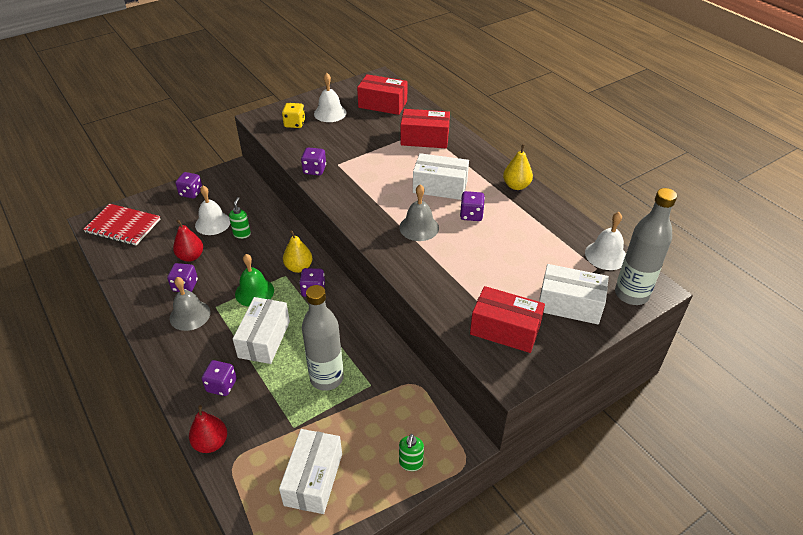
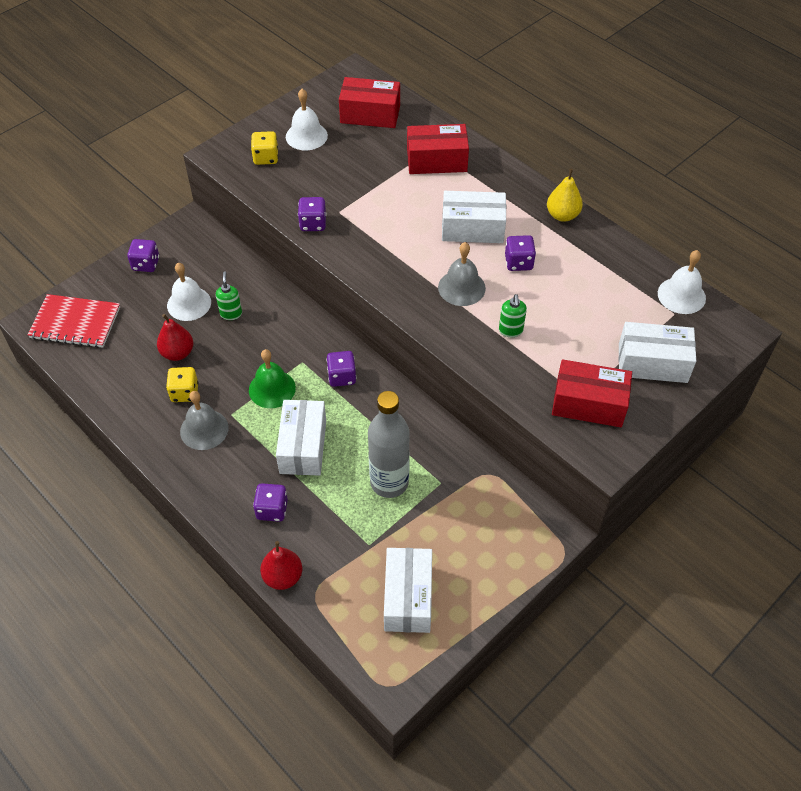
camera: 10 degrees left, 10 degrees up
(185, 285) = (184, 392): purple dice -> yellow dice
(299, 267) = (315, 349): yellow pear -> none
(411, 463) = (507, 564): green soap dispenser -> green soap dispenser (510, 330)
(631, 294) = (717, 341): grey bottle -> none

